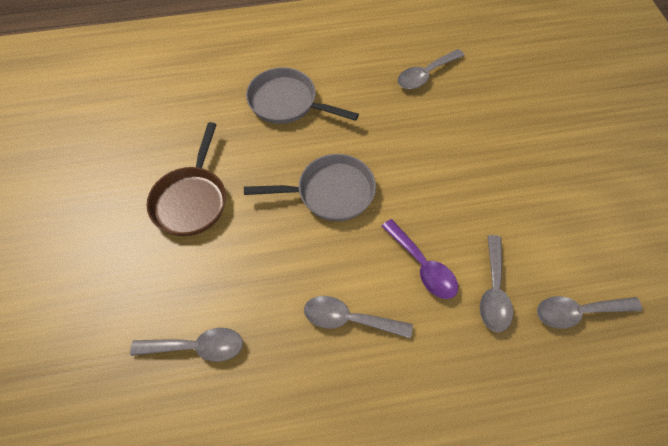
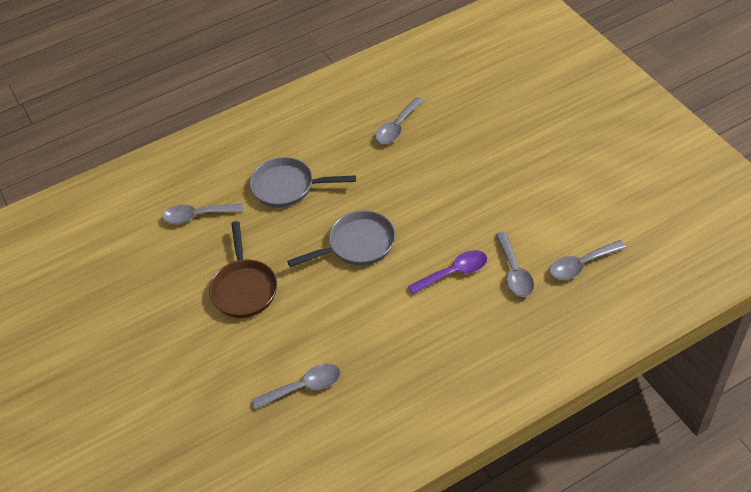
camera: 15 degrees left, 10 degrees down
(349, 319) = (413, 328): grey spoon -> grey spoon (197, 216)
(422, 266) = (453, 273): purple spoon -> purple spoon turned 60 degrees counterclockwise

